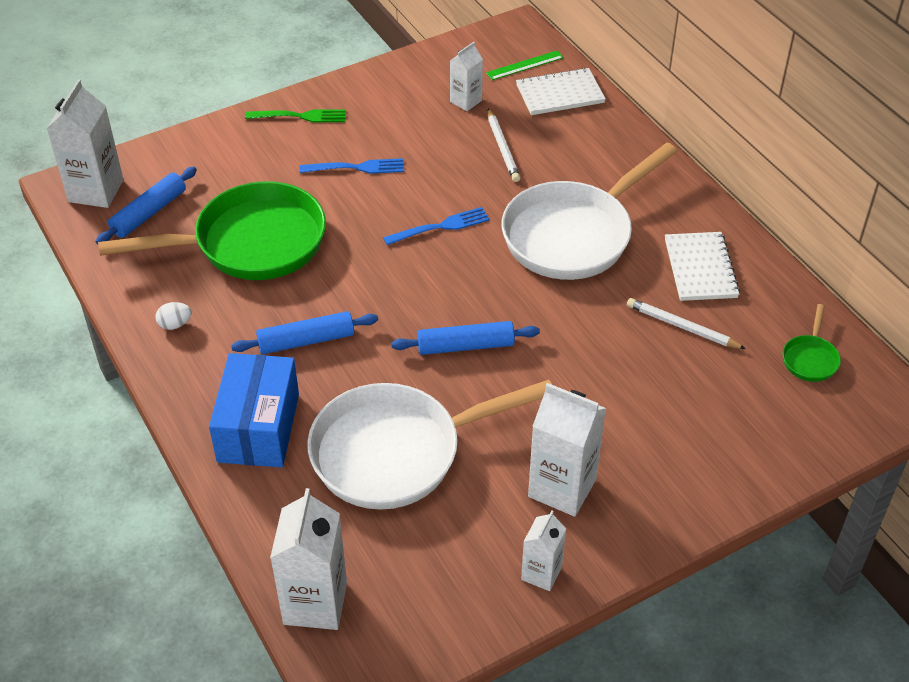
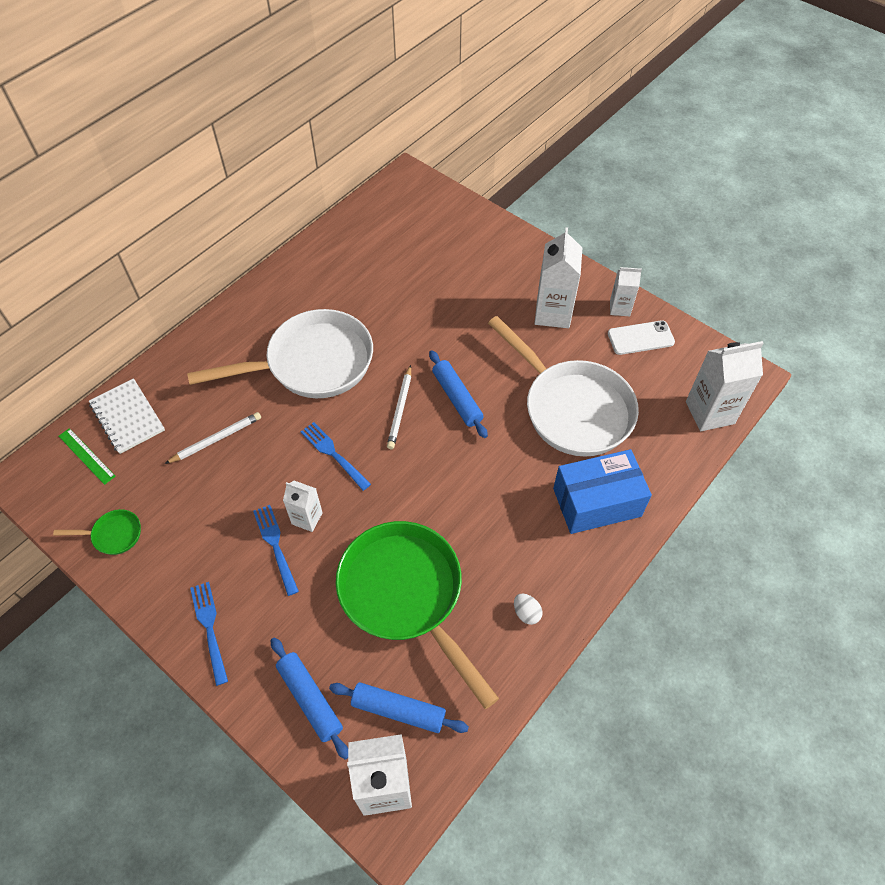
camera: 110 degrees left, 10 degrees up
(300, 116) = (209, 628): green fork -> blue fork
(306, 341) = (499, 504): blue rolling pin -> blue rolling pin (310, 699)
(466, 101) = (153, 488): white carton -> white carton (307, 518)
(476, 576) = (640, 338): none -> white phone
(573, 234) = (312, 363): white pan -> white pan turned 45 degrees counterclockwise
(682, 327) = (385, 283): white pencil -> white pencil (400, 409)
(700, 268) = (323, 284): white notebook -> none
(810, 358) = (387, 218): green pan -> green pan (113, 535)

